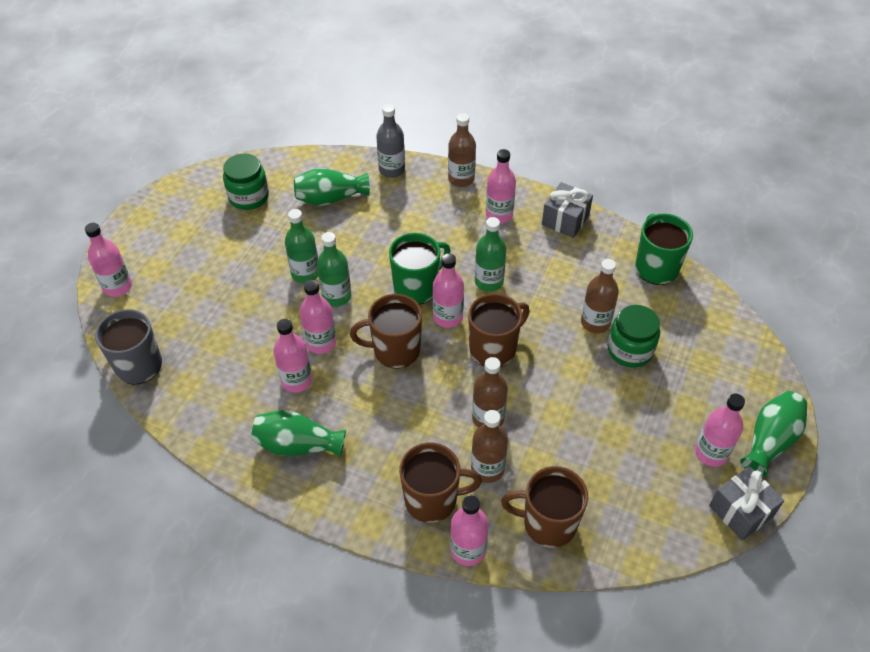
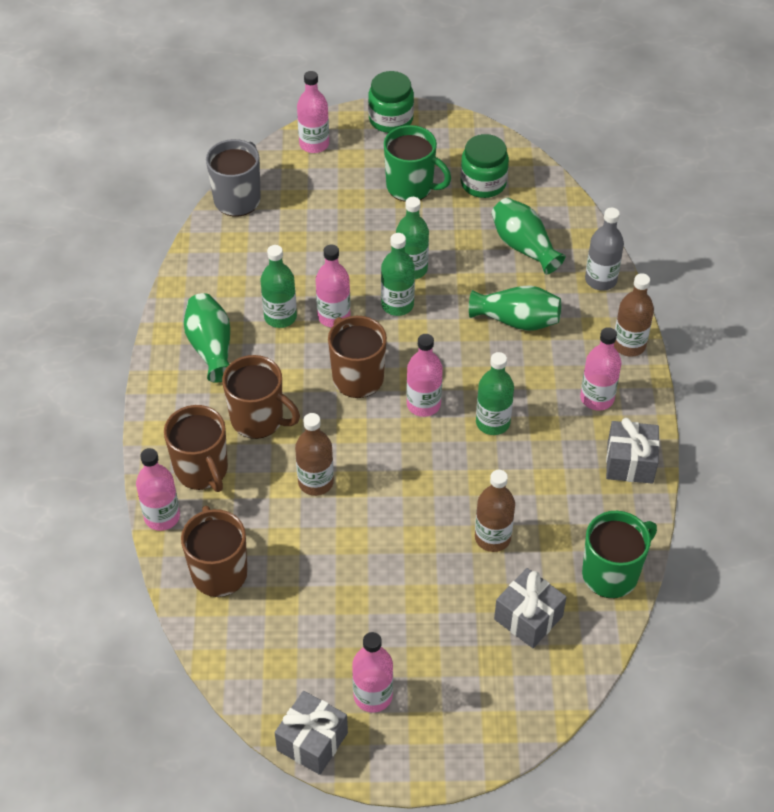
camera: 65 degrees right, 0 degrees up
(296, 380) = (280, 317): pink bottle -> green bottle
(417, 287) = (448, 364): green mug -> green mug (411, 187)
(487, 469) = (256, 502): brown bottle -> none
(494, 349) = (404, 458): brown mug -> brown mug (258, 419)
(630, 350) = (472, 581): green jar -> green jar (391, 119)
(675, 329) = (528, 618): none -> grey gift
(770, 440) = (419, 751): green vase -> green vase (516, 320)

